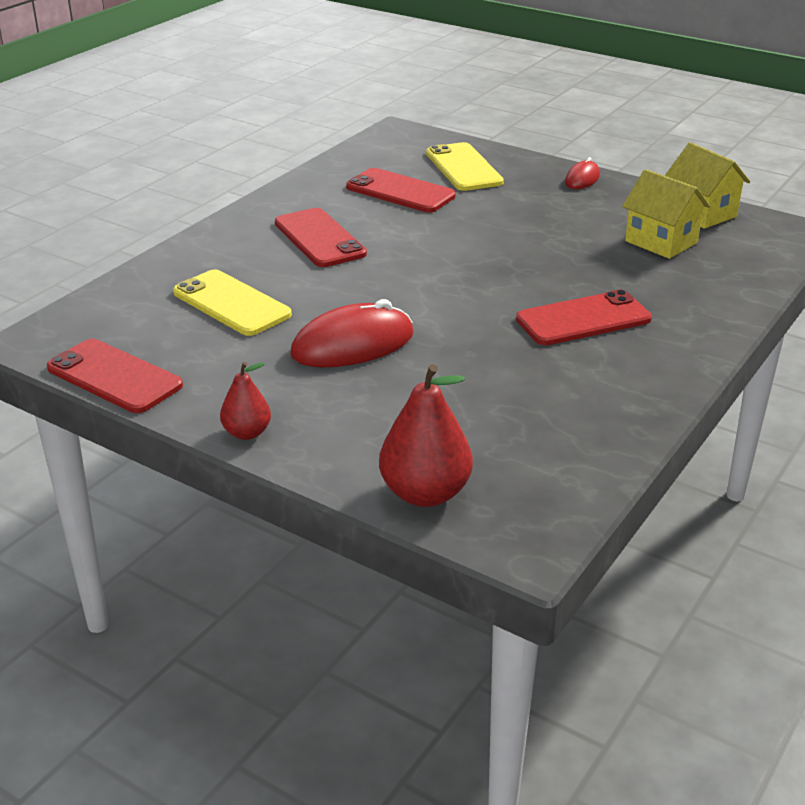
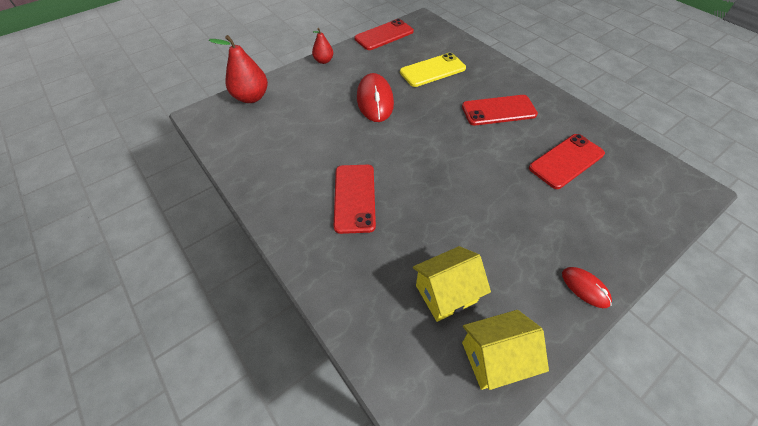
camera: 110 degrees right, 20 degrees up
(463, 168) = (612, 209): yellow phone -> none

